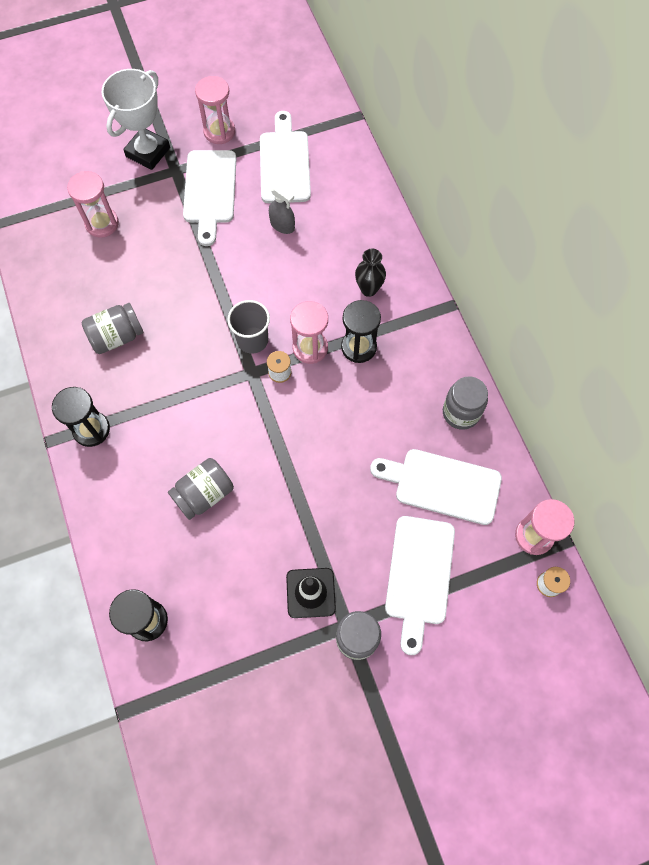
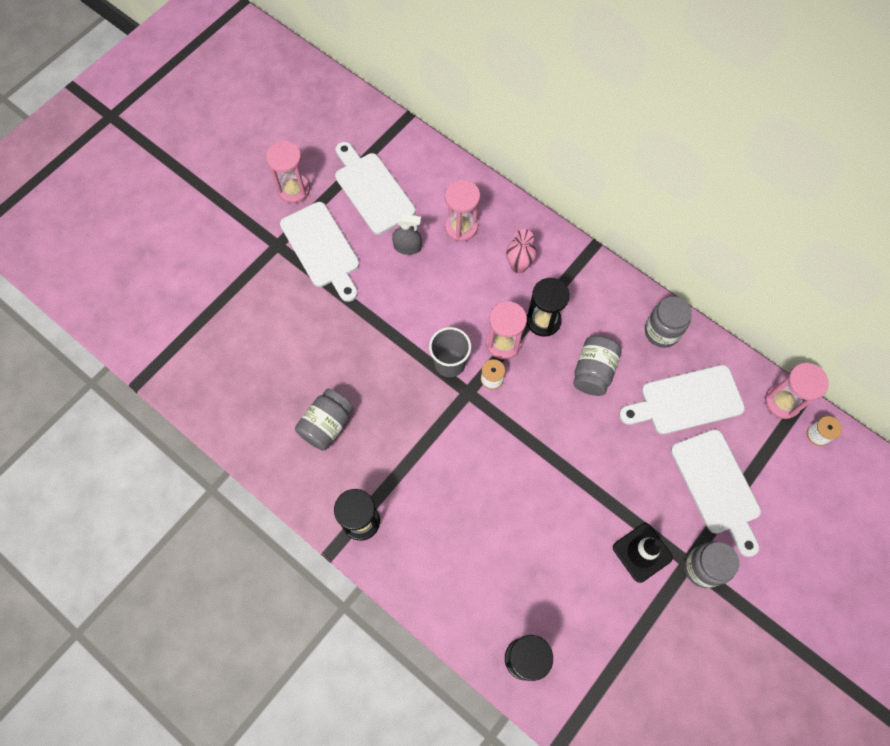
camera: 30 degrees left, 0 degrees up
(102, 223) = (242, 329): pink hourglass -> pink hourglass (461, 227)
(148, 152) = (240, 241): white trophy -> none
(204, 494) = (498, 521): grey jar -> grey jar (593, 371)
(369, 289) = (518, 266): black vase -> pink vase

